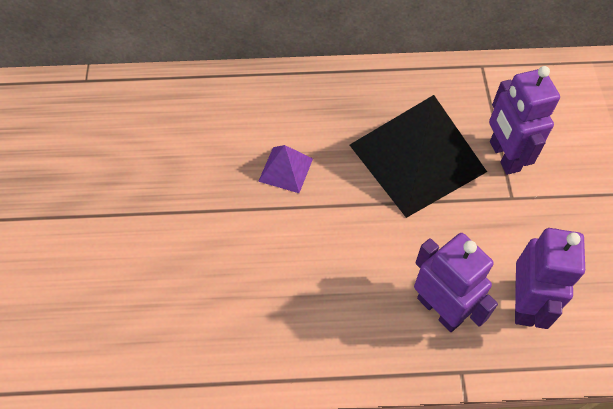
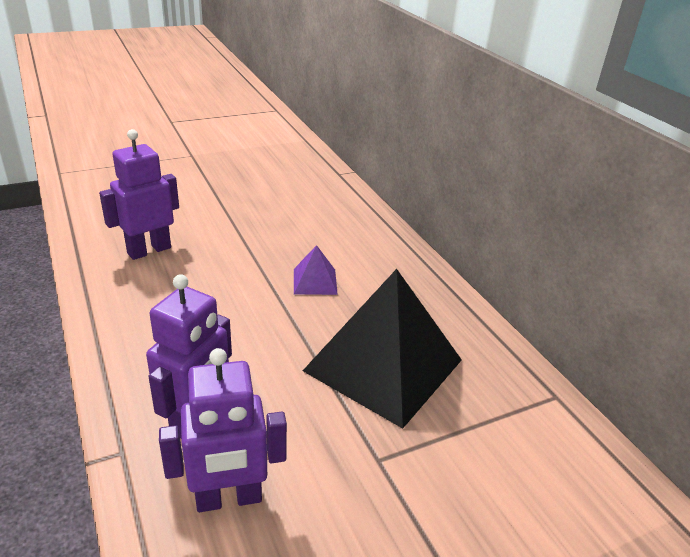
camera: 65 degrees right, 25 degrees down
(504, 156) = (435, 441): purple robot -> purple robot (149, 250)

